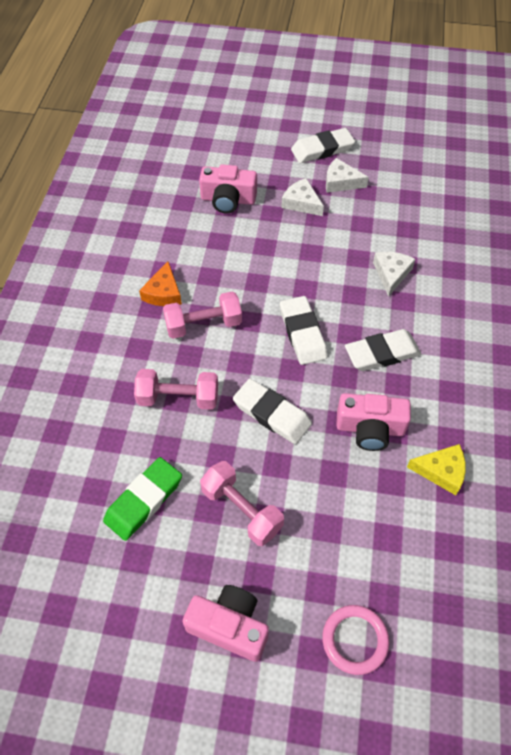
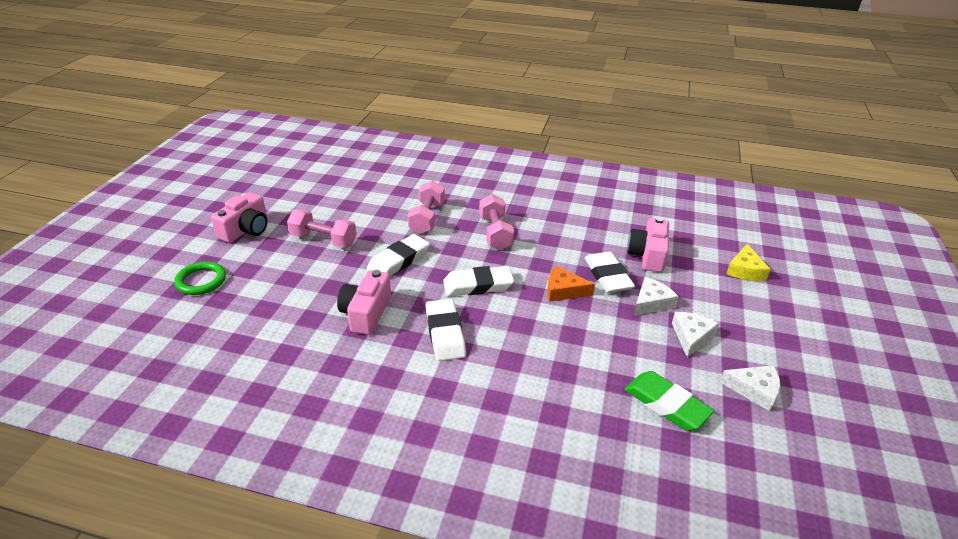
camera: 95 degrees right, 20 degrees down
(144, 500) = (349, 202): green eraser -> green eraser (666, 404)
(163, 293) = (531, 216): orange cheese -> orange cheese (563, 290)
(242, 510) = (323, 240): pink dumbbell -> pink dumbbell turned 60 degrees clockwise
(322, 149) = (746, 329): white eraser -> white eraser (607, 276)
(355, 640) = (201, 281): pink ring -> green ring
(391, 274) = (548, 357): white cheese -> white cheese (754, 390)
(441, 471) = (306, 351): yellow cheese -> yellow cheese (745, 270)

